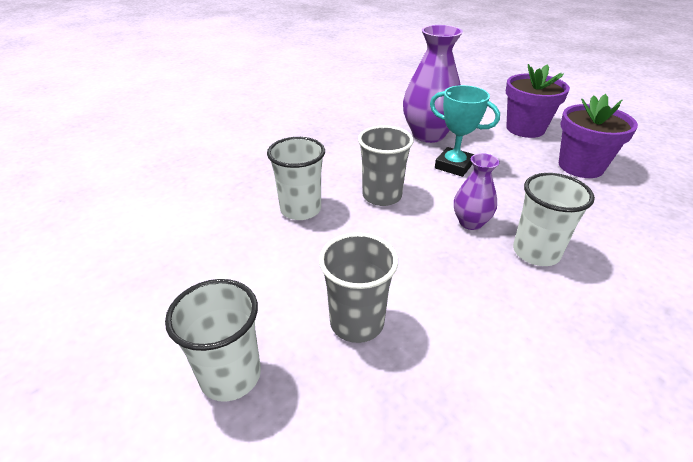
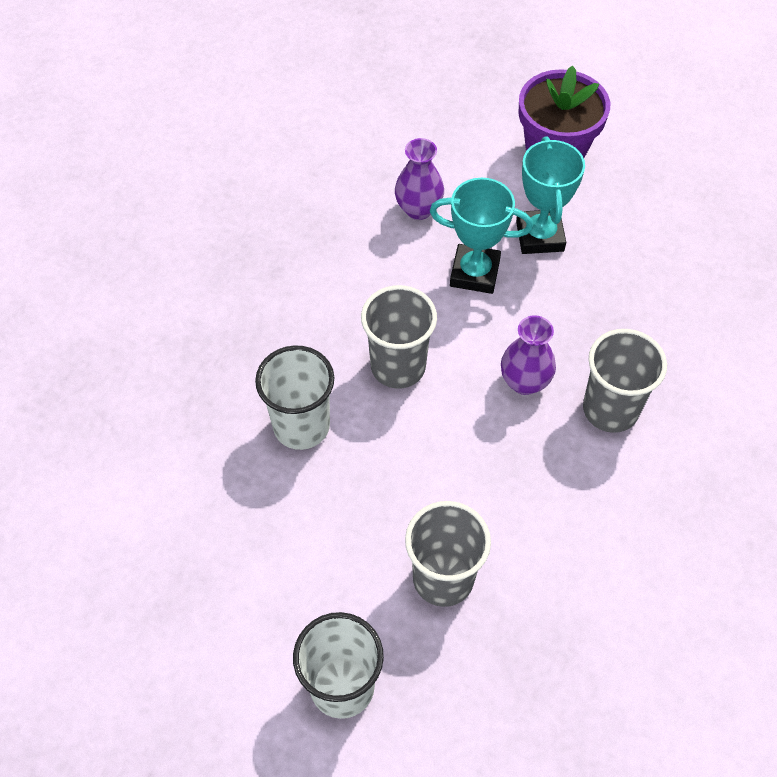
camera: 20 degrees left, 20 degrees up
(428, 135) = (418, 209): purple vase -> purple vase, size x0.55
(505, 158) = (540, 236): none -> turquoise trophy
(536, 252) = (610, 409): white cup -> grey cup
(580, 166) = (642, 225): purple flower pot -> none

